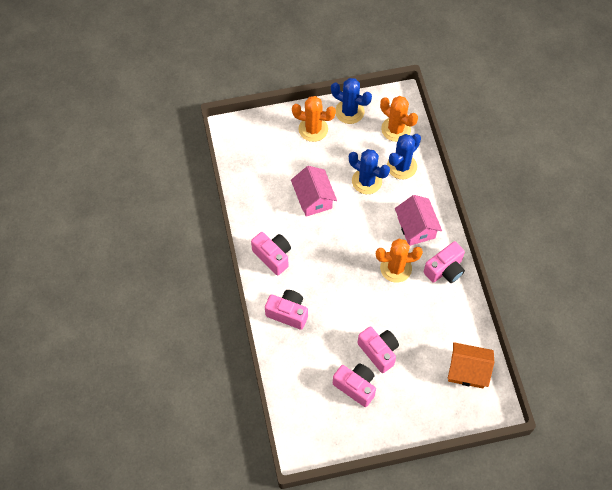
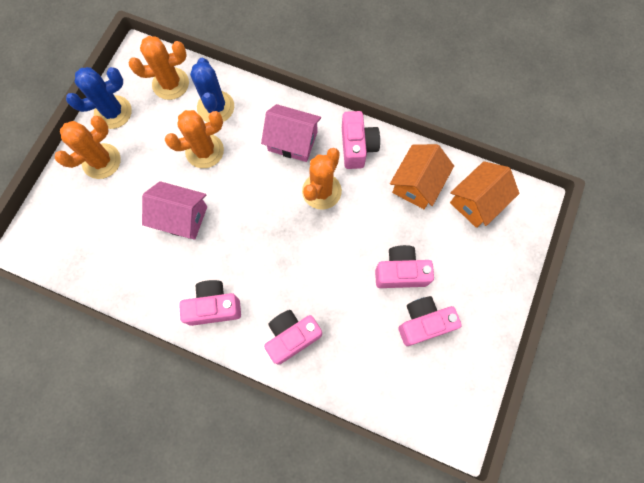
camera: 55 degrees left, 10 degrees up
(367, 181) = (204, 151): blue cactus -> orange cactus
(449, 324) = (417, 184): none -> orange house

